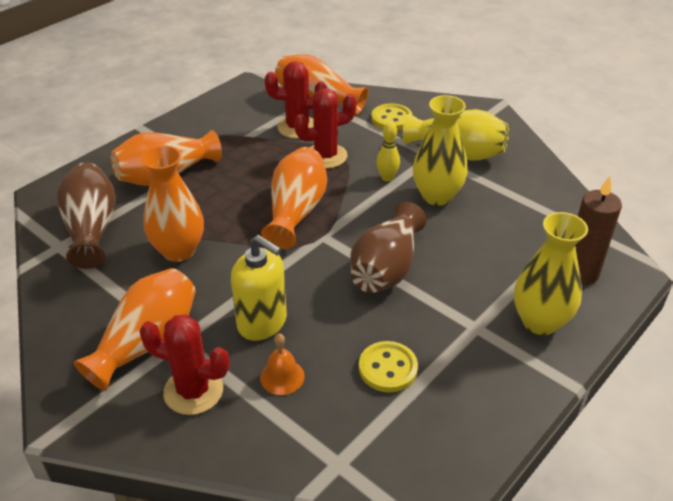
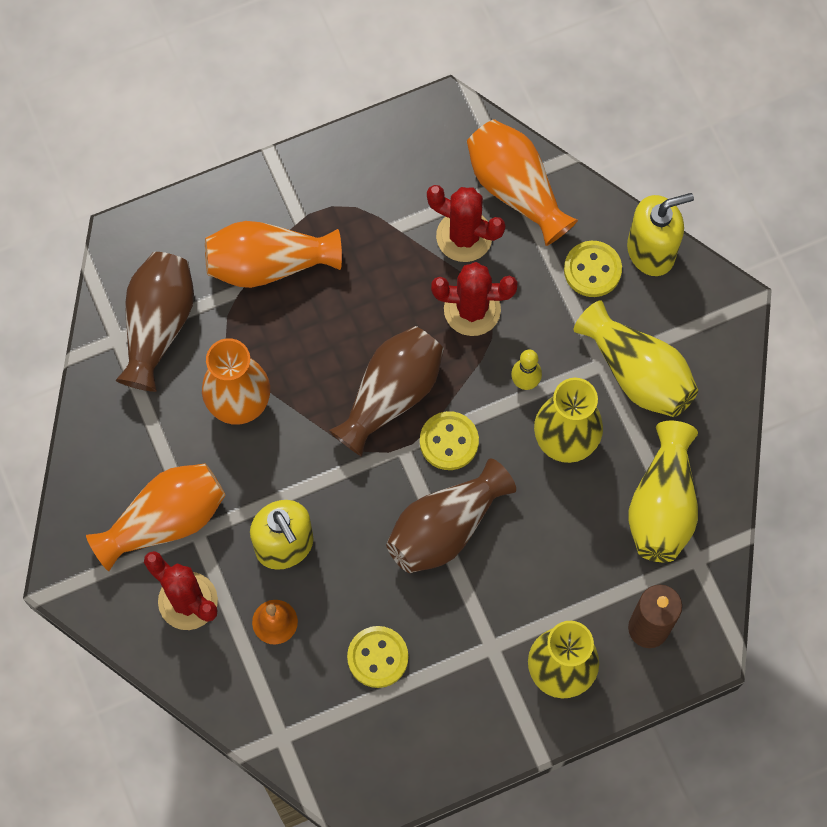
camera: 25 degrees right, 30 degrees up
(296, 211) = (391, 395): orange vase -> brown vase
(355, 222) = (449, 441): none -> yellow button
(421, 102) = (651, 251): none -> yellow soap dispenser
(529, 206) = (662, 505): none -> yellow vase

